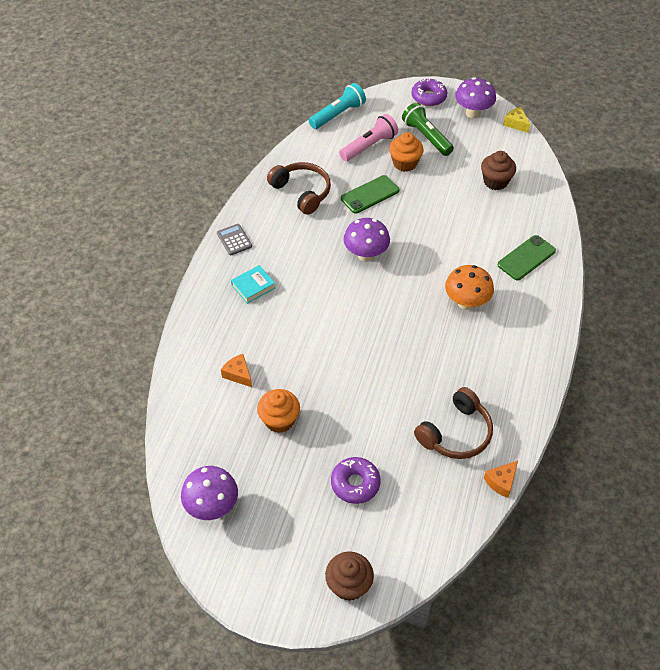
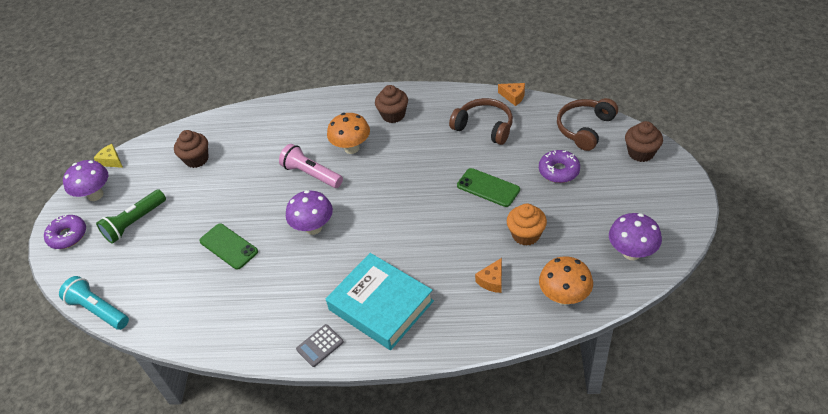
camera: 100 degrees left, 5 degrees down
(191, 425) = (564, 297): none -> orange mushroom
(253, 286) = (381, 305): turquoise book -> turquoise book, size x2.20
(302, 192) = (234, 306): brown headphones -> brown headphones (584, 128)
(369, 146) = (152, 266): pink flashlight -> pink flashlight (311, 174)
(405, 163) = (177, 230): orange cupcake -> none
(508, 350) = (393, 115): none -> brown cupcake
(516, 124) = (111, 161): yellow cheese -> yellow cheese turned 90 degrees clockwise
(526, 258) = (290, 123): green phone -> green phone (488, 187)

